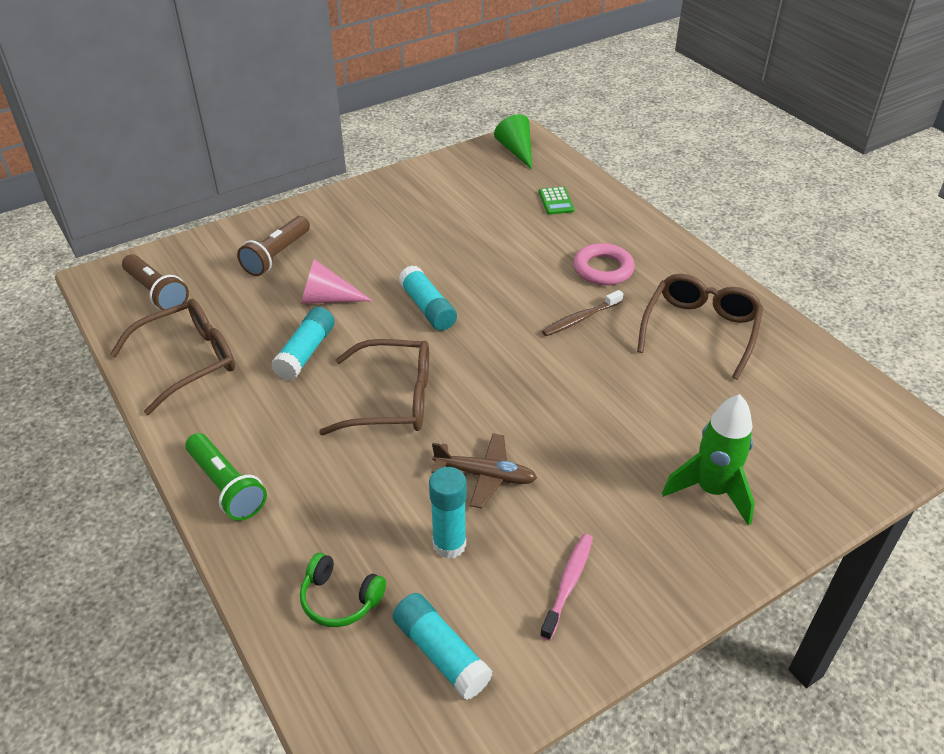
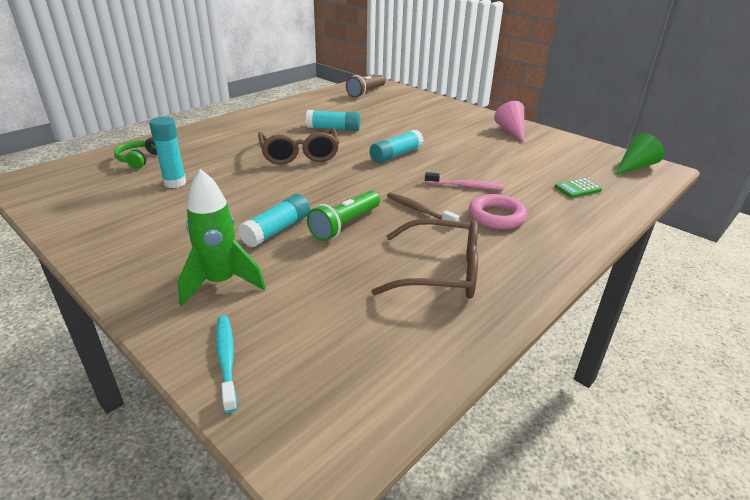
camera: 75 degrees right, 10 degrees down
(188, 361) = (315, 106): brown glasses -> none
(226, 486) = (222, 125): green flashlight -> green flashlight (345, 225)
(277, 256) = (419, 111): brown flashlight -> none
(327, 299) = (386, 127): pink cone -> pink cone (511, 131)
(441, 653) = (92, 188): turquoise glue stick -> turquoise glue stick (277, 230)
(485, 475) = (234, 188): brown plane -> none
(568, 584) = (133, 224): pink toothbrush -> pink toothbrush (465, 186)
(829, 488) = (226, 360): none -> turquoise toothbrush

